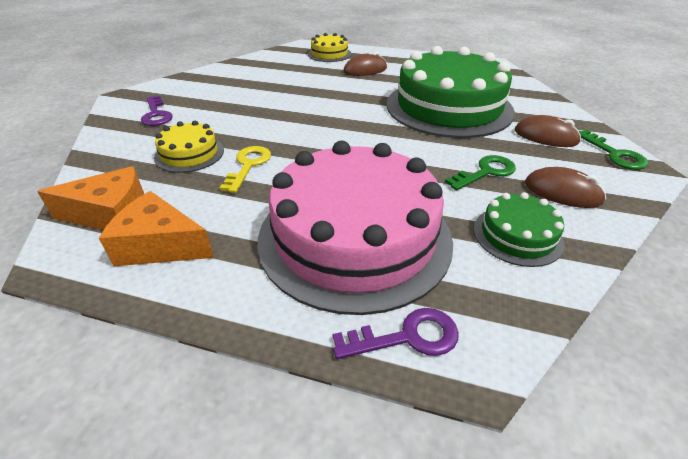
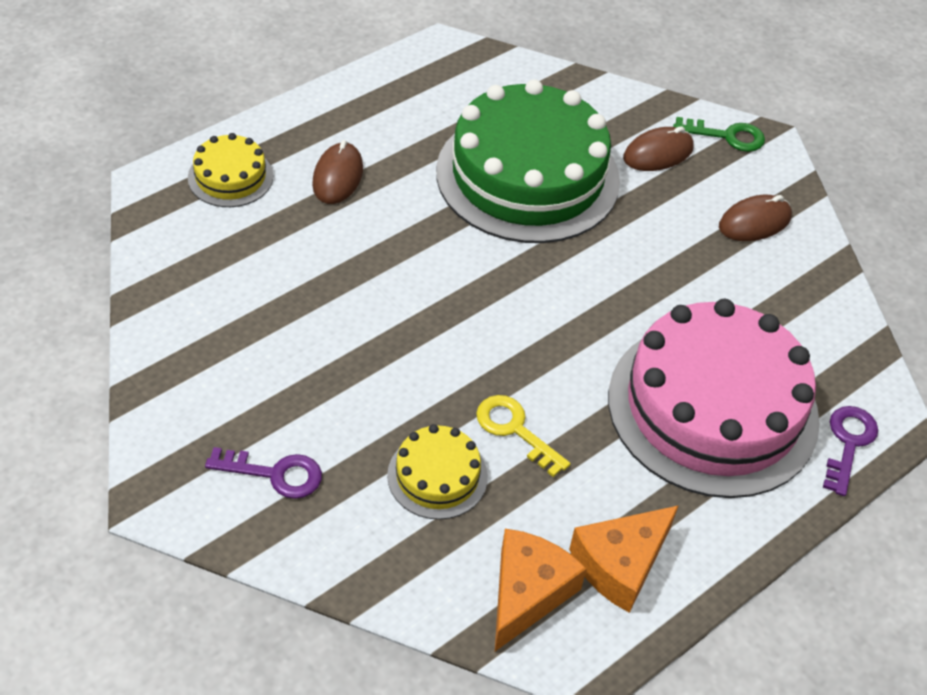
camera: 60 degrees left, 10 degrees up
(486, 172) = (684, 247): green key -> none
(517, 235) = (788, 298): green cake -> none

